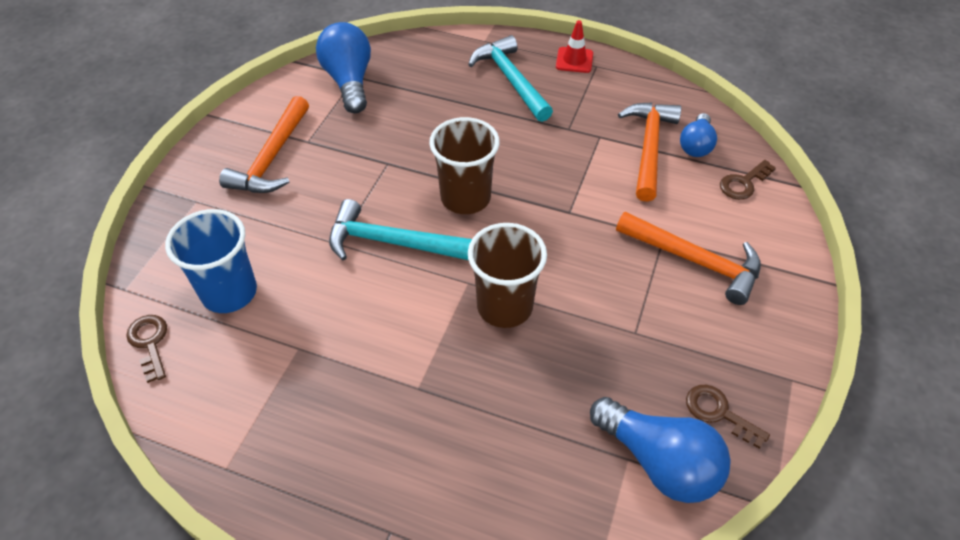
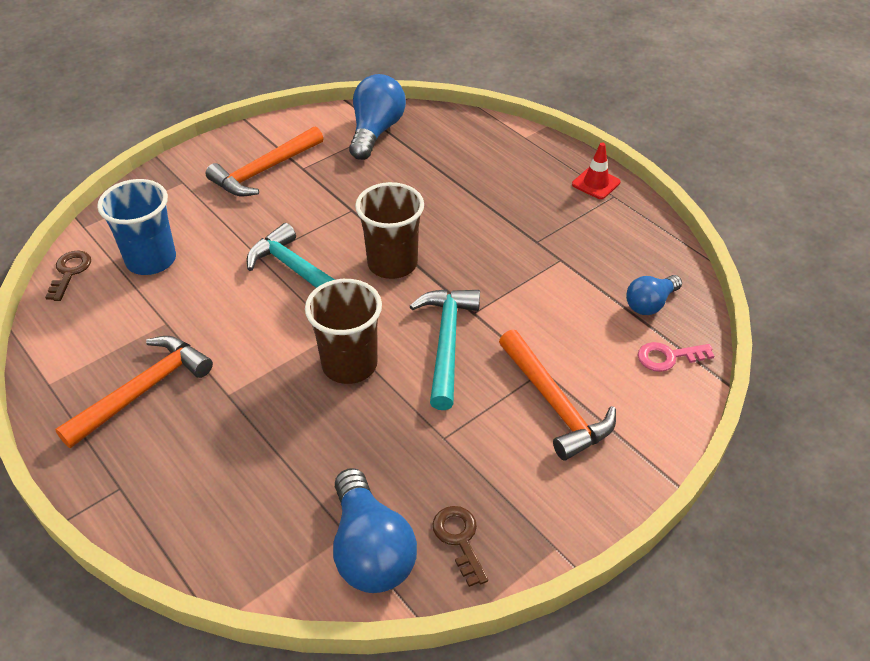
camera: 30 degrees right, 5 degrees down
(510, 80) = (519, 180): turquoise hammer -> turquoise hammer (446, 343)
(648, 148) = (599, 288): orange hammer -> orange hammer (143, 390)
(743, 183) = (668, 357): brown key -> pink key

